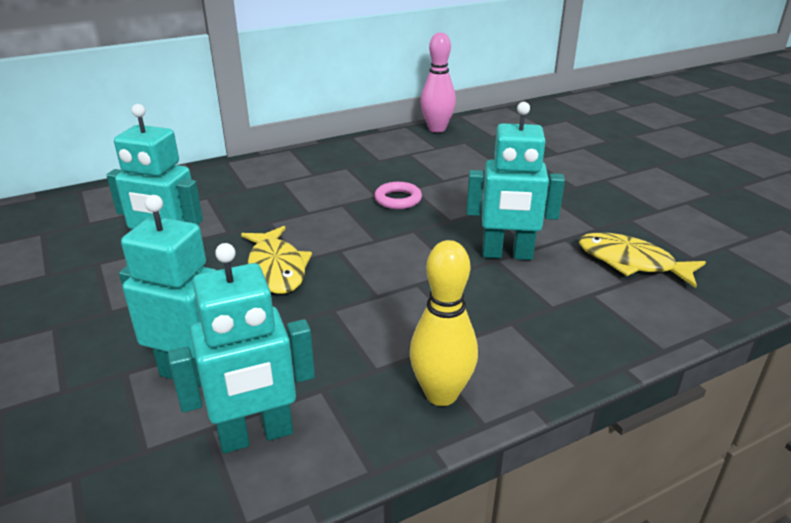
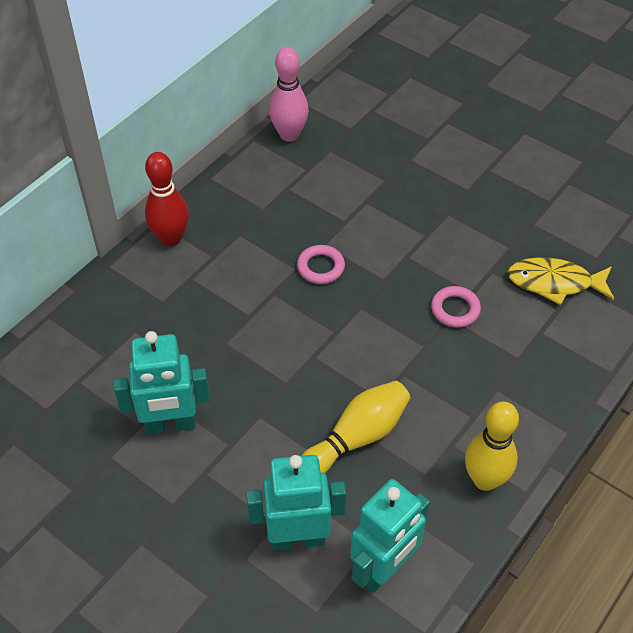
camera: 25 degrees left, 20 degrees up
(276, 268) = (276, 401): yellow fish -> none
(290, 158) = (171, 238): none -> red bowling pin
(329, 316) = (357, 437): none -> yellow bowling pin
(507, 254) = (455, 309): turquoise robot -> pink ring

